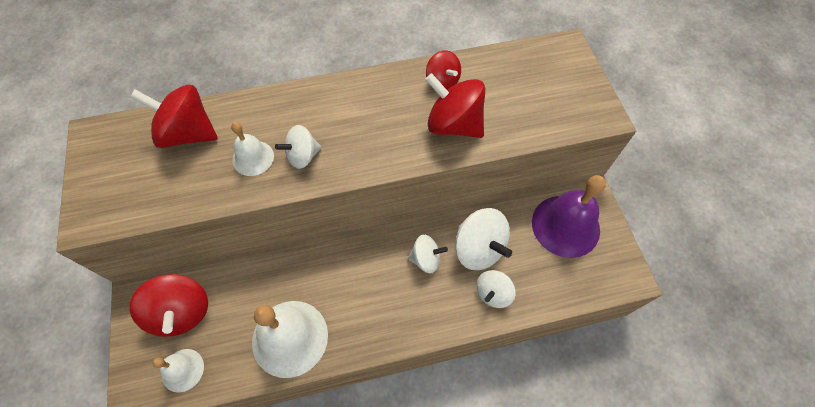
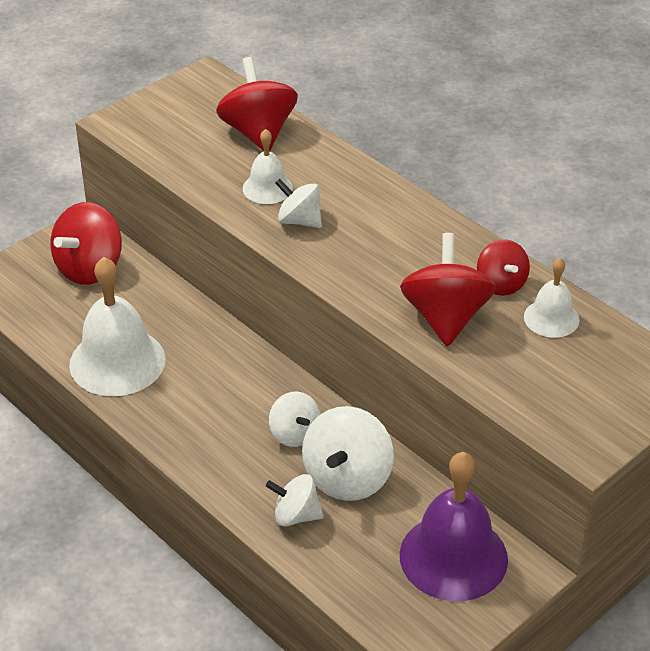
camera: 60 degrees right, 20 degrees down
(182, 370) = (32, 300): white bell -> white bell (551, 318)
(442, 82) = (501, 284): red spinning top -> red spinning top turned 45 degrees counterclockwise

